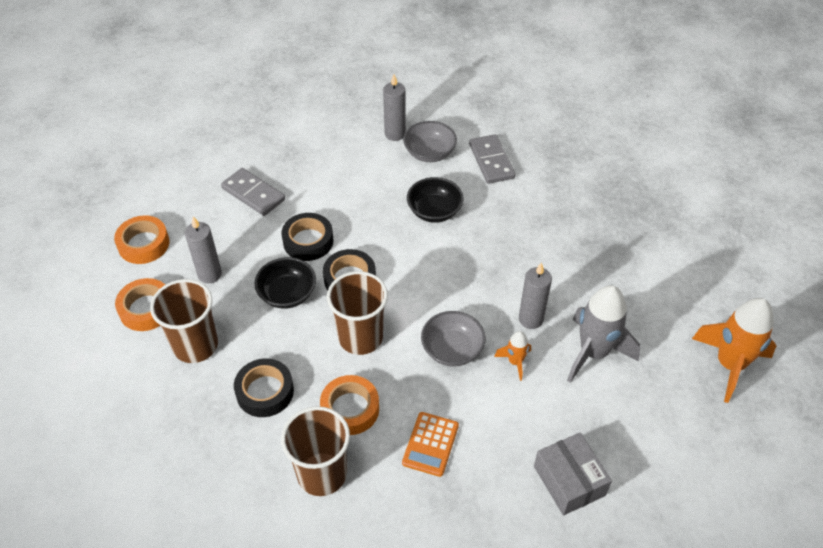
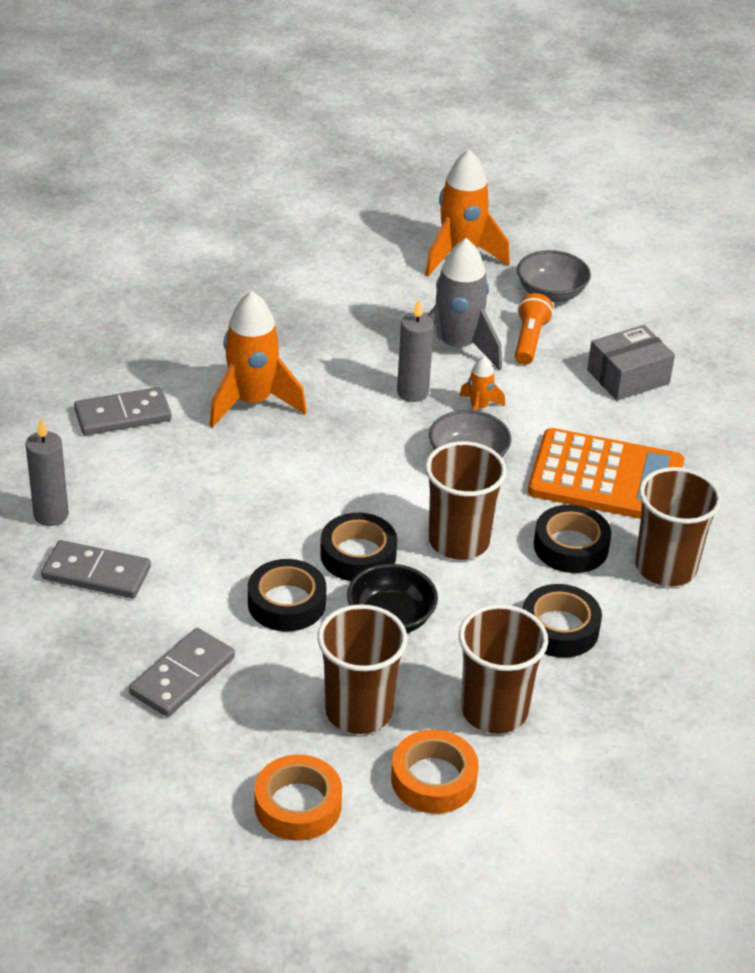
camera: 95 degrees left, 10 degrees down
(210, 274) = (358, 711): grey candle -> brown cup
(343, 155) = (96, 573): none -> grey domino
(350, 409) = (571, 546): orange tape -> black tape
(429, 153) = (99, 477): grey bowl -> grey bowl (551, 293)
(430, 444) = (606, 478): orange calculator -> orange calculator, size x1.94
(434, 211) = (225, 472): black bowl -> none
(510, 225) = (252, 402): none -> orange rocket
(612, 407) = (529, 340): none -> orange flashlight

